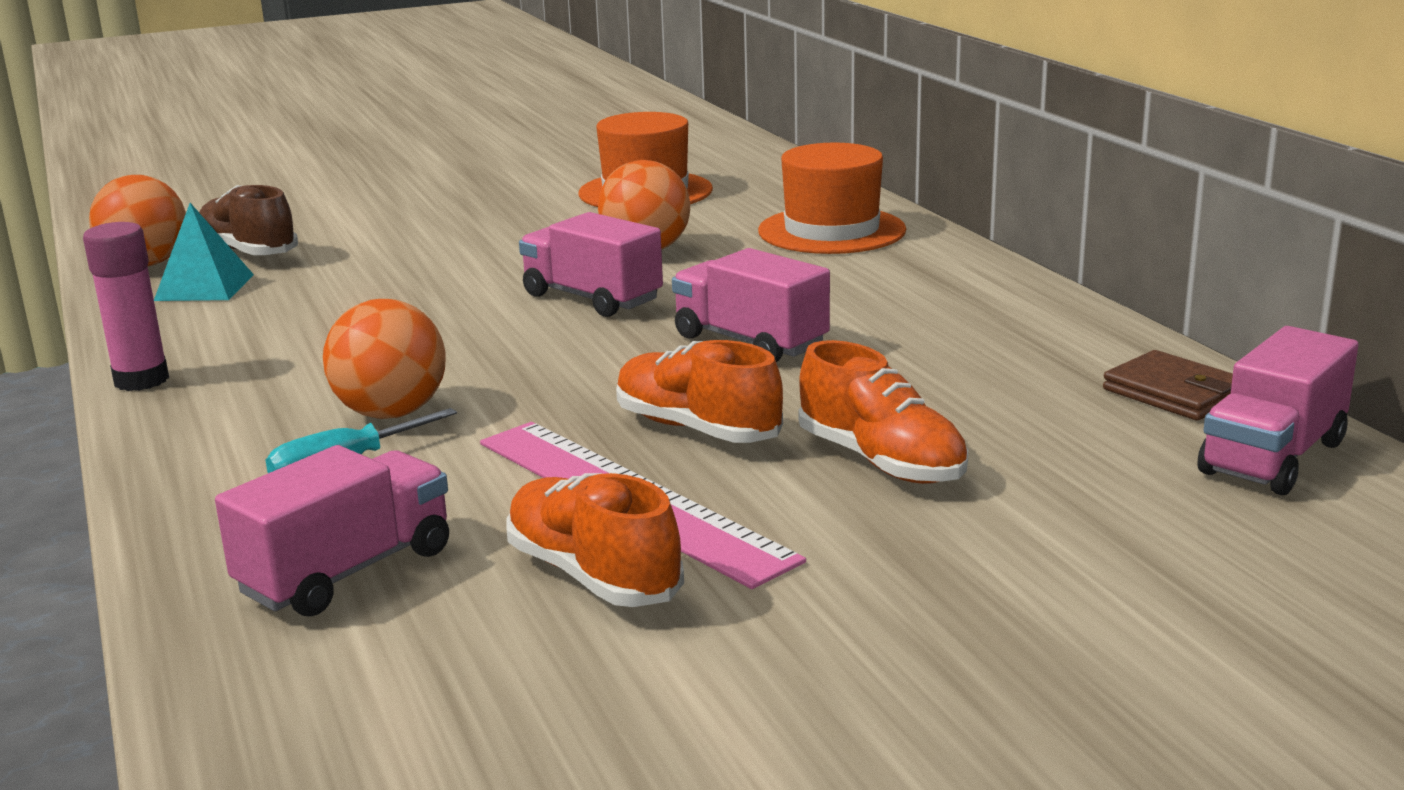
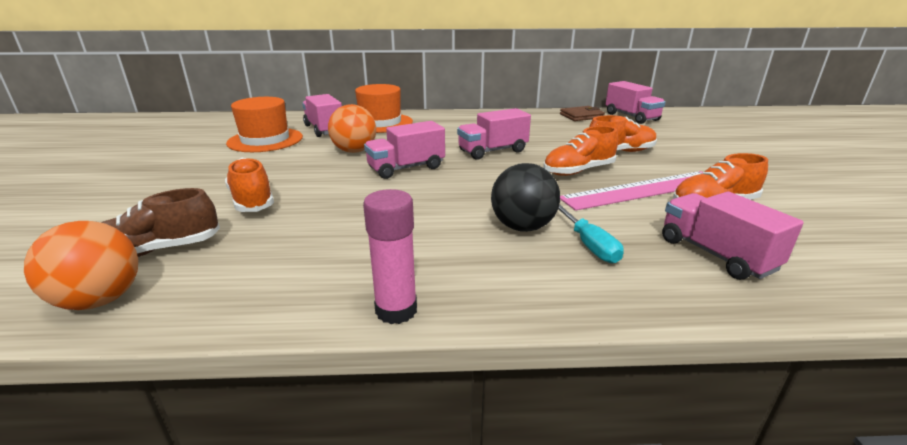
camera: 70 degrees left, 5 degrees up
(204, 287) = (214, 274): turquoise pyramid -> none
(391, 413) = (522, 227): orange ball -> black ball
(402, 249) = (252, 200): none -> orange shoe
(741, 207) = (324, 129): none -> pink truck

